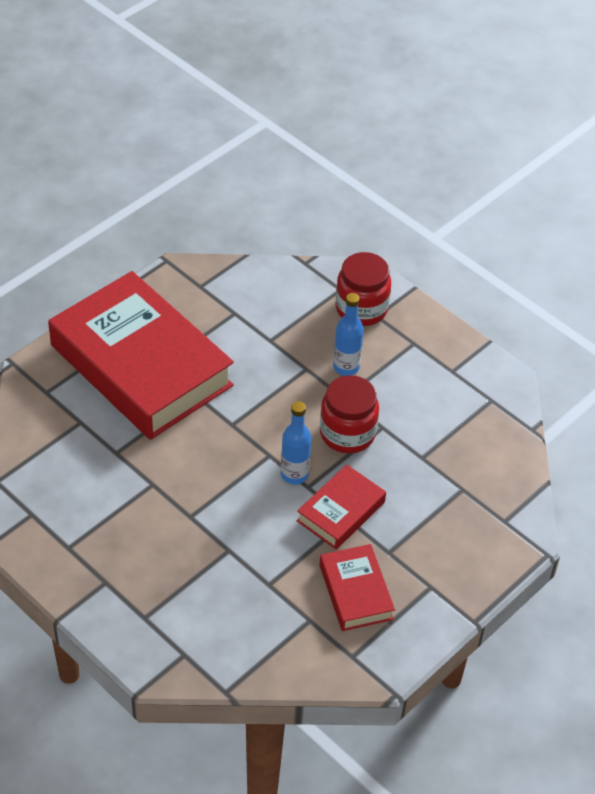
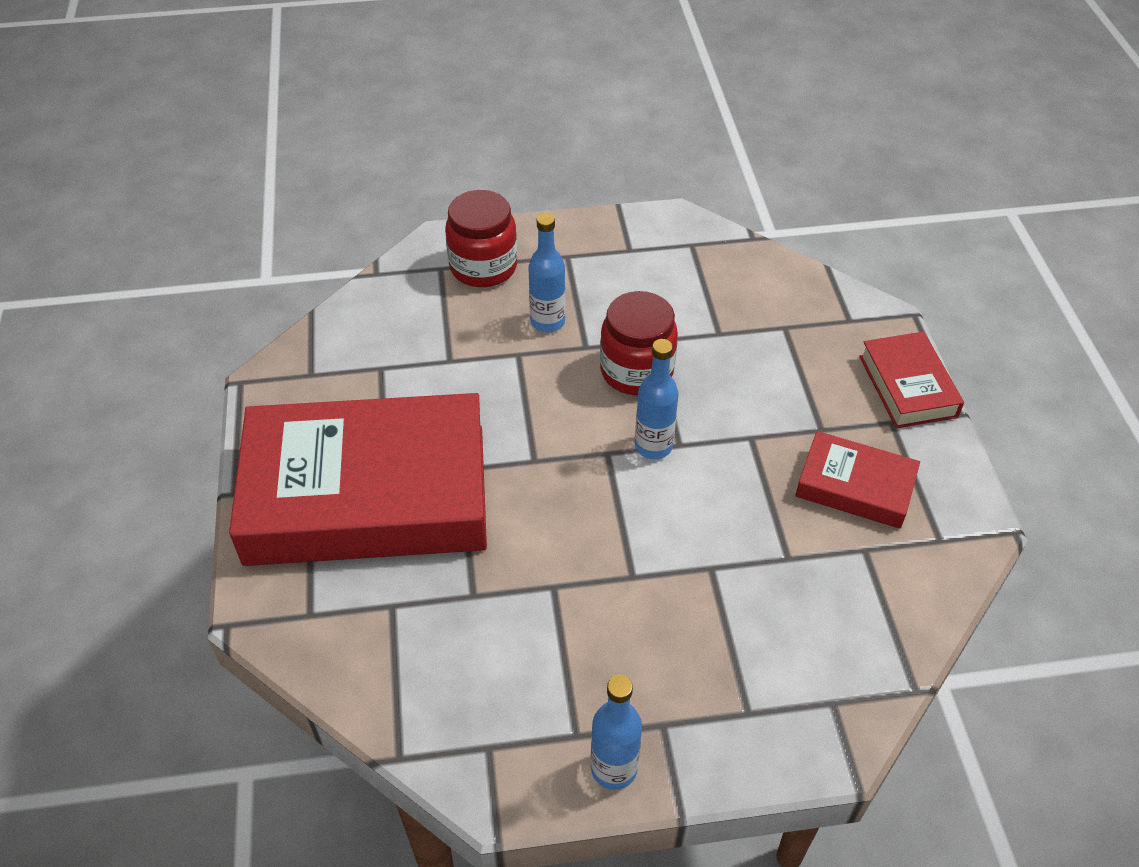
camera: 50 degrees left, 0 degrees up
(61, 575) = (614, 769): none -> blue bottle
(341, 511) = (736, 436): red book -> red book (907, 386)

